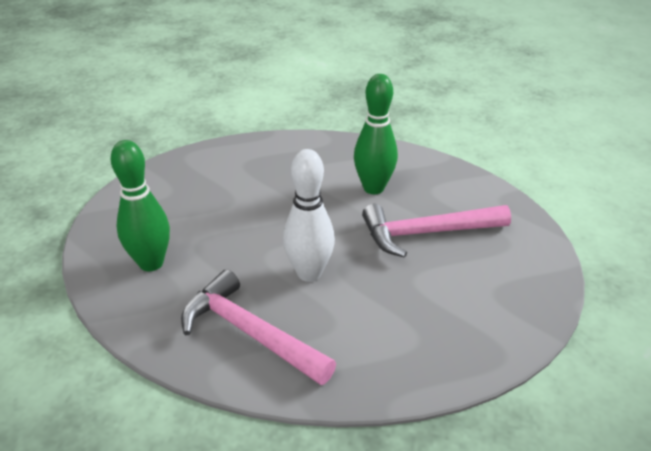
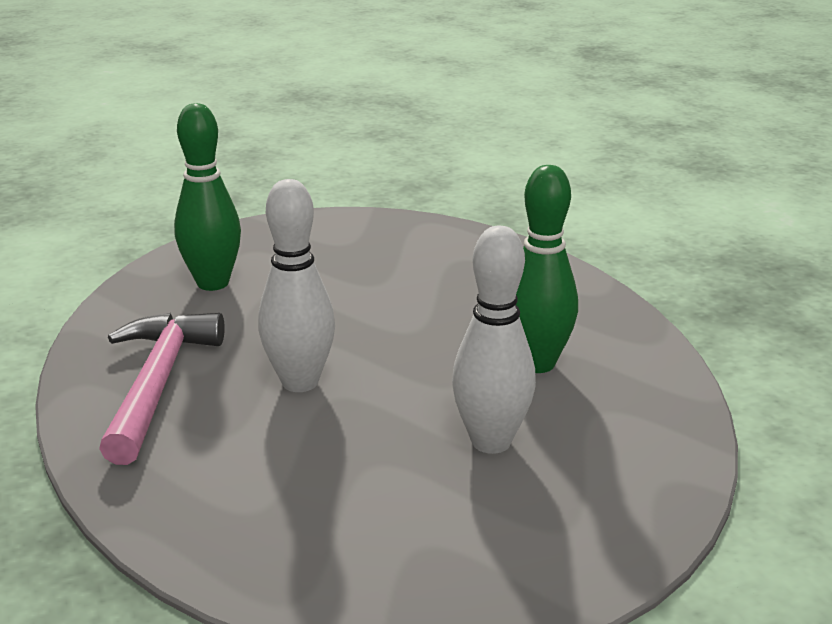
camera: 55 degrees right, 10 degrees down
(427, 233) = (491, 441): pink hammer -> white bowling pin

